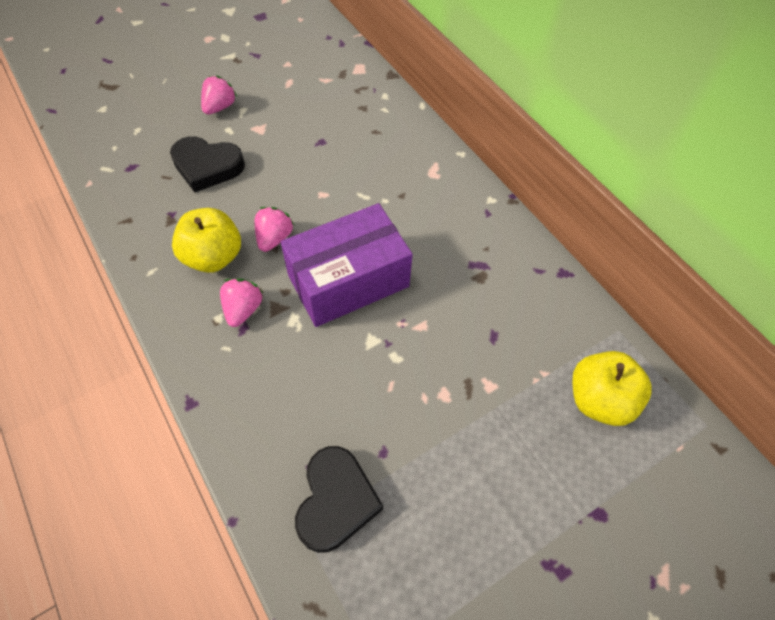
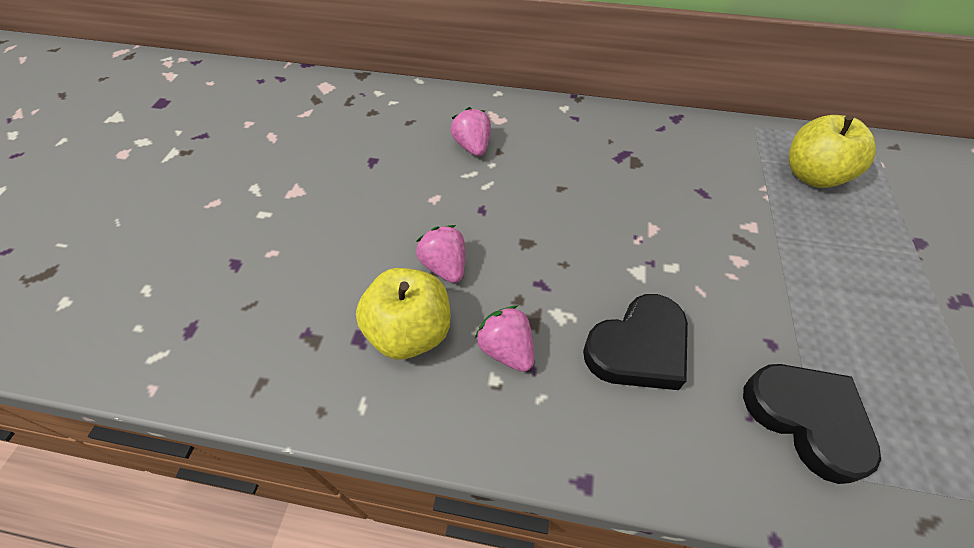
camera: 45 degrees left, 5 degrees down
(207, 167) = (286, 261): black heart -> black heart (638, 348)
(220, 107) = (224, 202): pink strawberry -> pink strawberry (472, 146)
(348, 281) = (555, 244): purple box -> none

